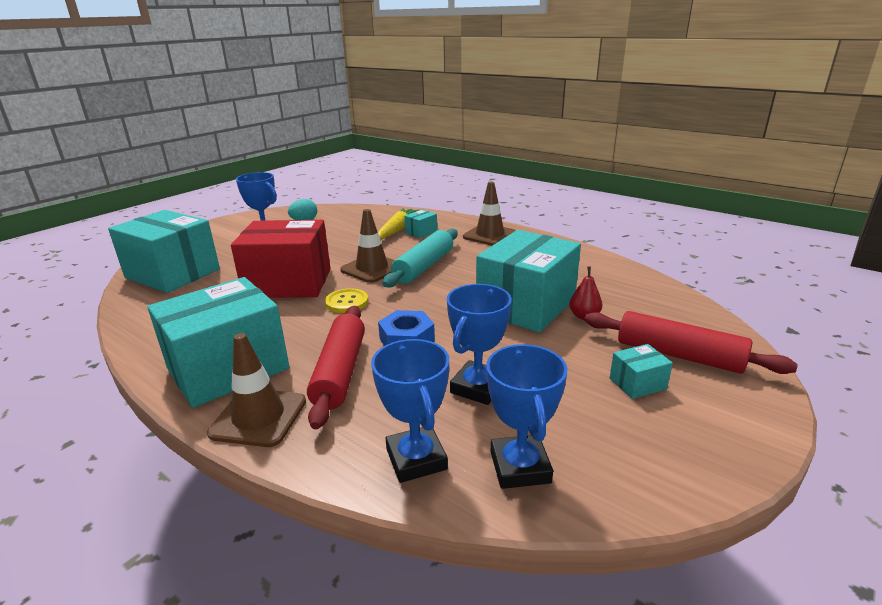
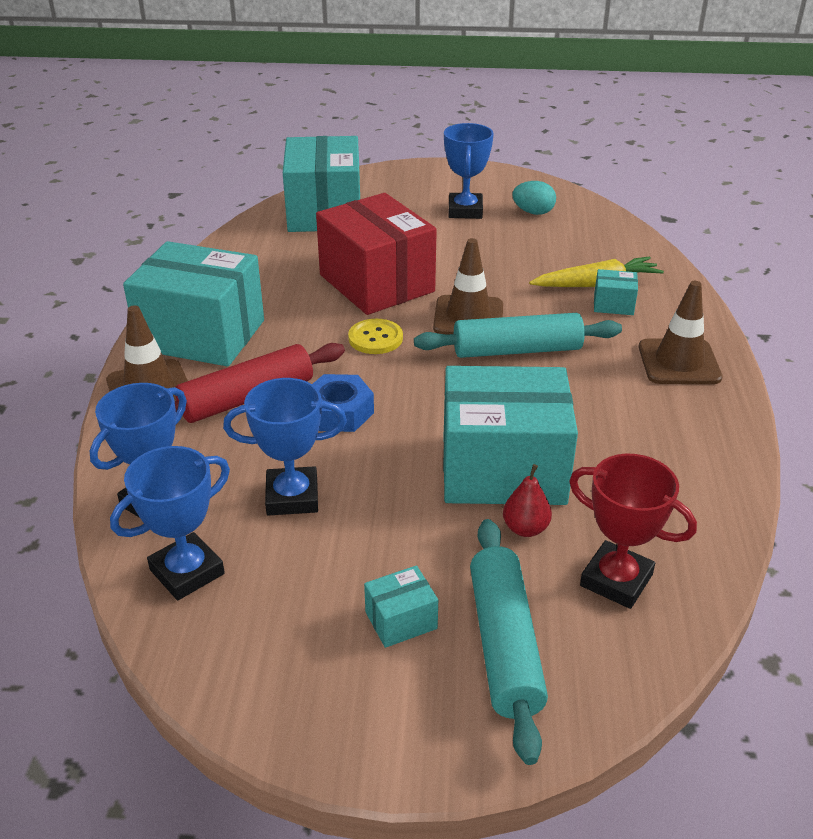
camera: 55 degrees right, 10 degrees up
(637, 383) = (401, 620): turquoise box -> turquoise box turned 60 degrees counterclockwise
(645, 306) = (616, 580): none -> red trophy
(679, 355) = (504, 645): red rolling pin -> turquoise rolling pin

